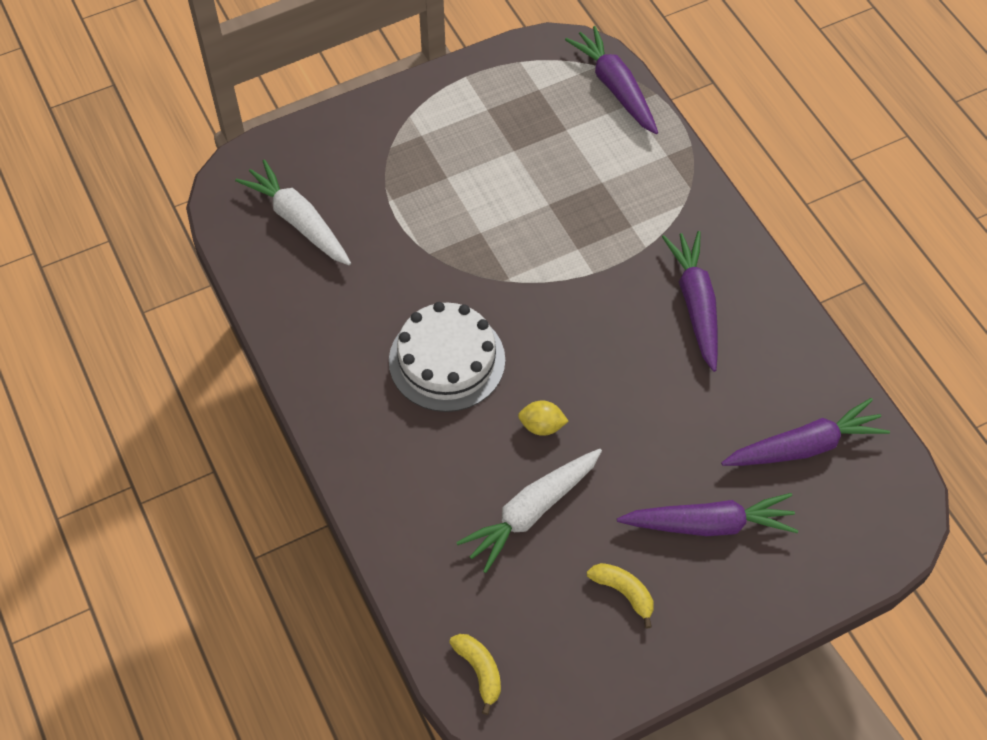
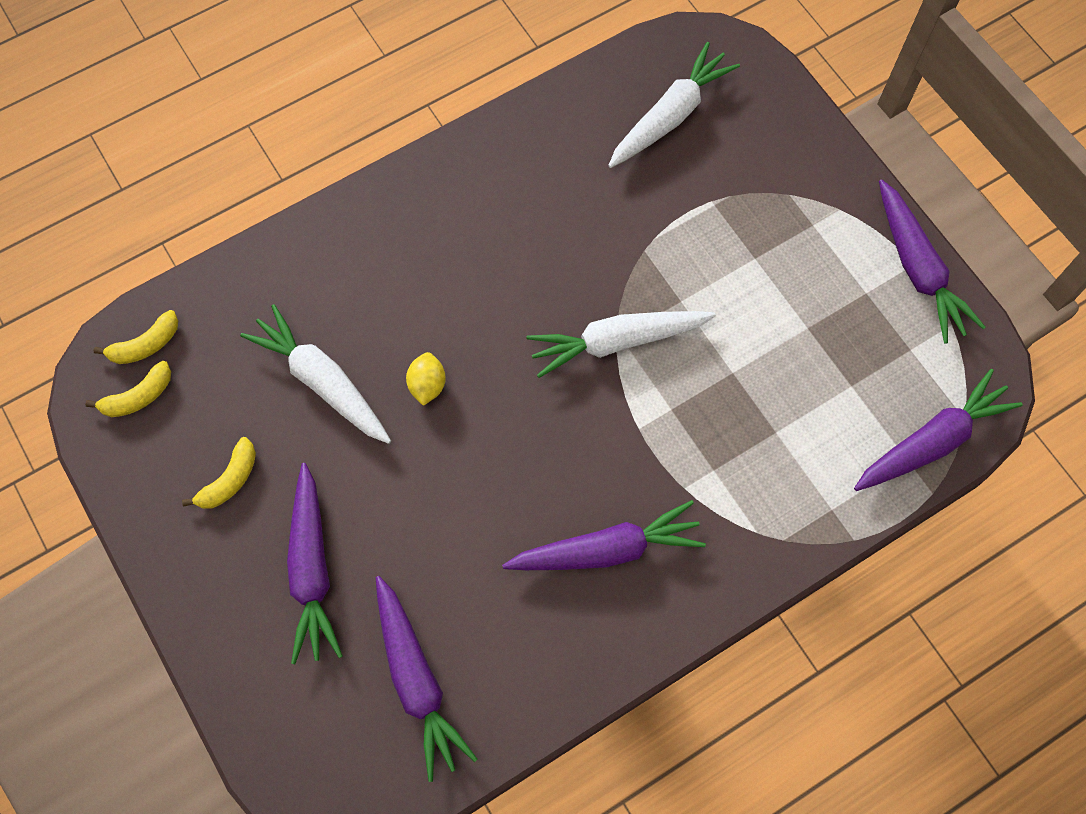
camera: 85 degrees right, 10 degrees up
(447, 360) = (504, 281): white cake -> none
(470, 74) = (918, 269): none -> purple carrot
(514, 281) = (616, 342): none -> white carrot
(534, 676) = (138, 397): none -> yellow banana

